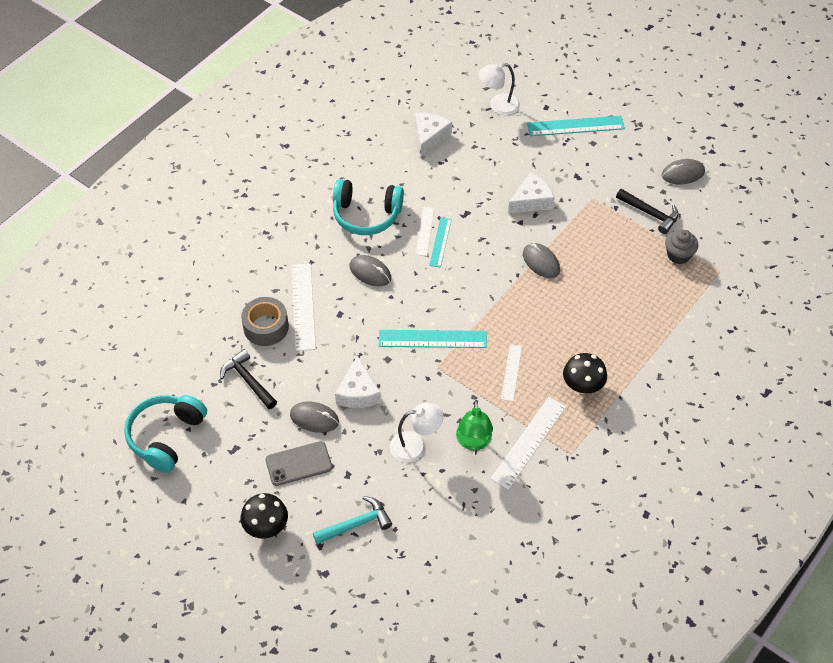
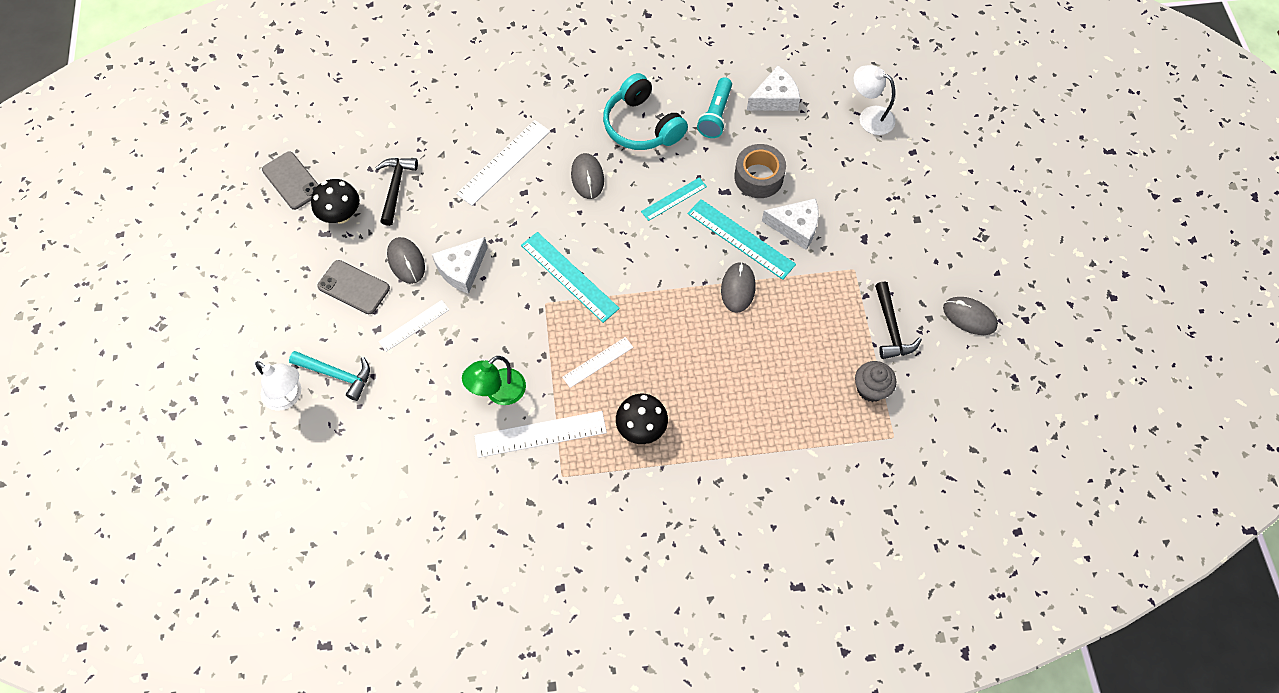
camera: 45 degrees right, 10 degrees up
(166, 436) = (292, 181): turquoise headphones -> grey phone
(266, 327) = (457, 155): grey tape -> grey tape (758, 177)
(266, 527) = (275, 316): black mushroom -> black mushroom (341, 215)
(405, 173) = (716, 115): none -> turquoise flashlight
(416, 445) = (452, 353): white lamp -> white lamp (288, 397)
(425, 231) = (672, 179): white ruler -> white ruler (414, 325)
(575, 126) = (919, 191): turquoise ruler -> turquoise ruler (741, 239)

